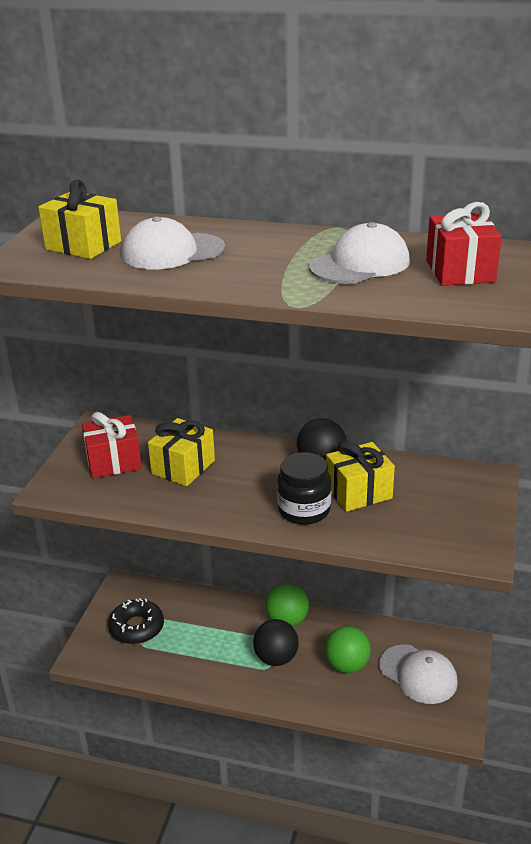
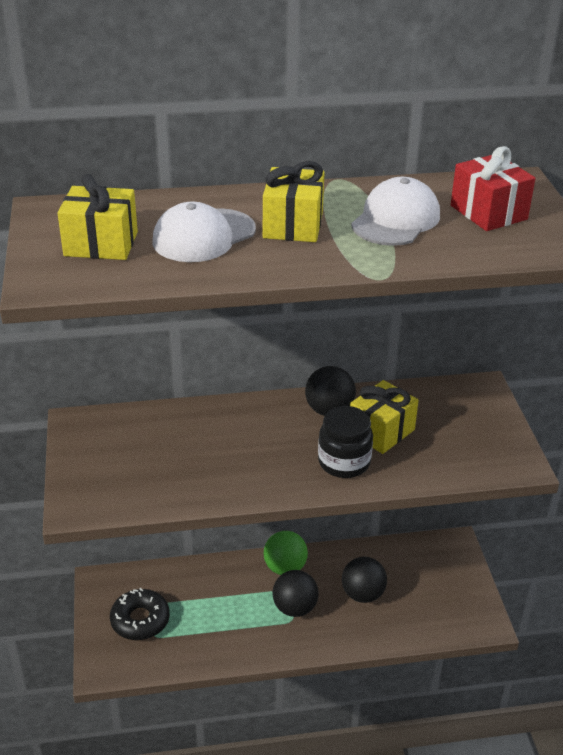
camera: 25 degrees left, 5 degrees up
(113, 462) = (122, 459): red gift -> none
(183, 467) = (198, 447): yellow gift -> yellow gift (293, 225)
(347, 665) = (362, 594): green ball -> black ball
(418, 674) = (428, 583): white cap -> none

